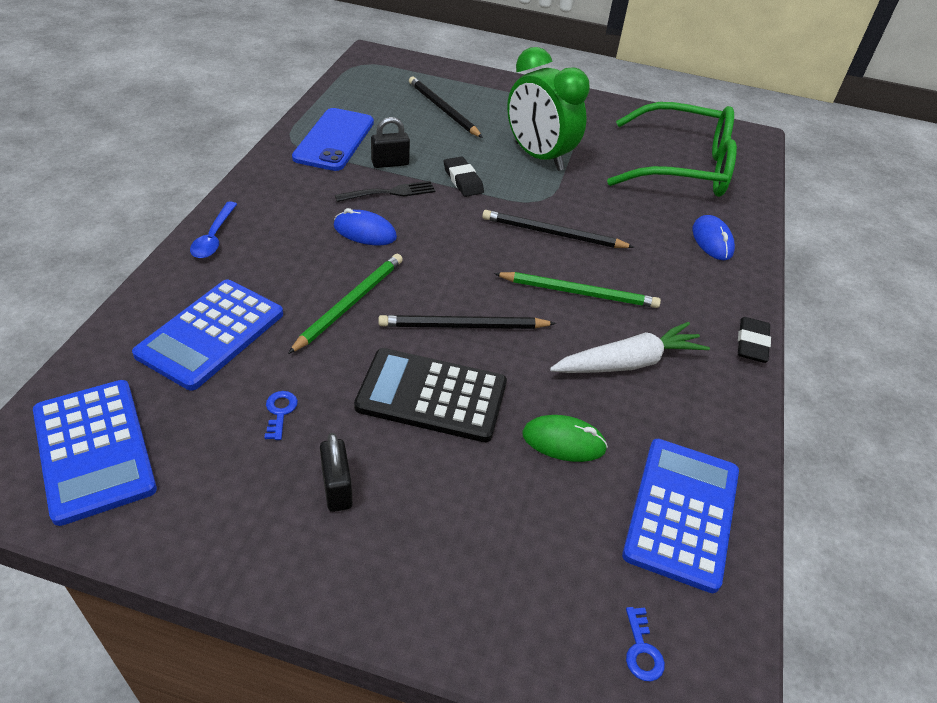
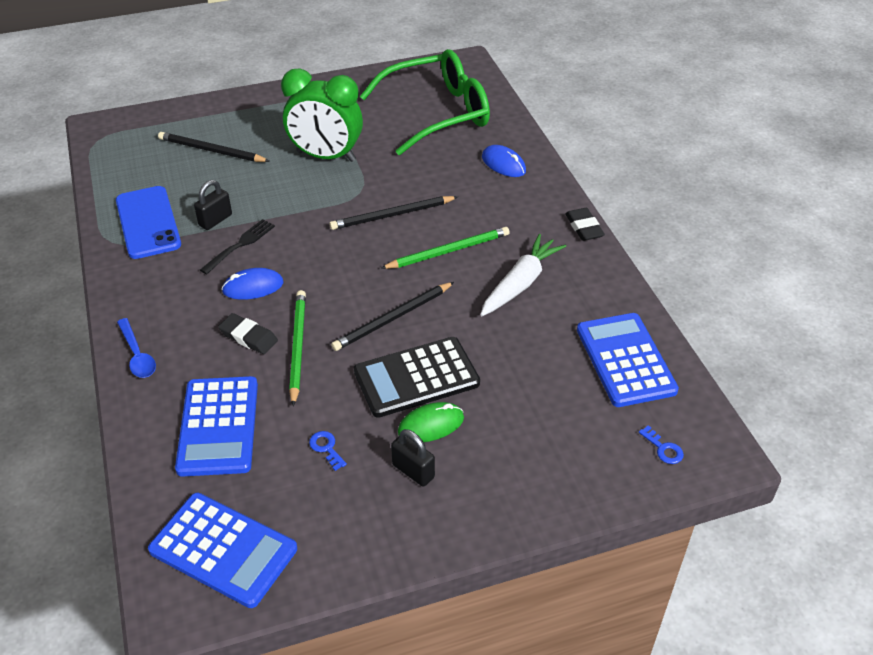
camera: 30 degrees left, 0 degrees up
(463, 180) = (287, 206): black eraser -> black eraser (248, 337)
(563, 441) = (524, 358): green mouse -> green mouse (431, 425)

